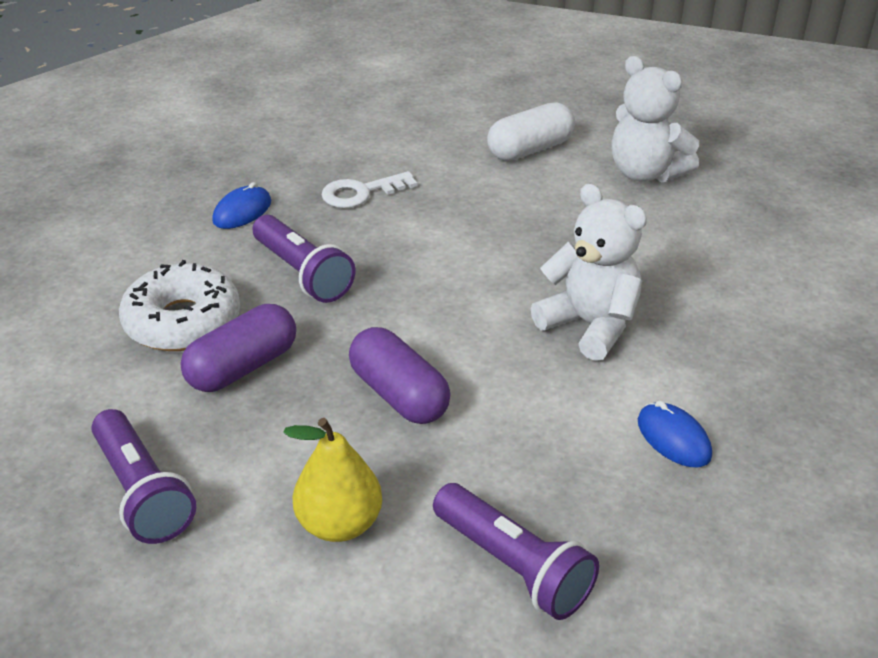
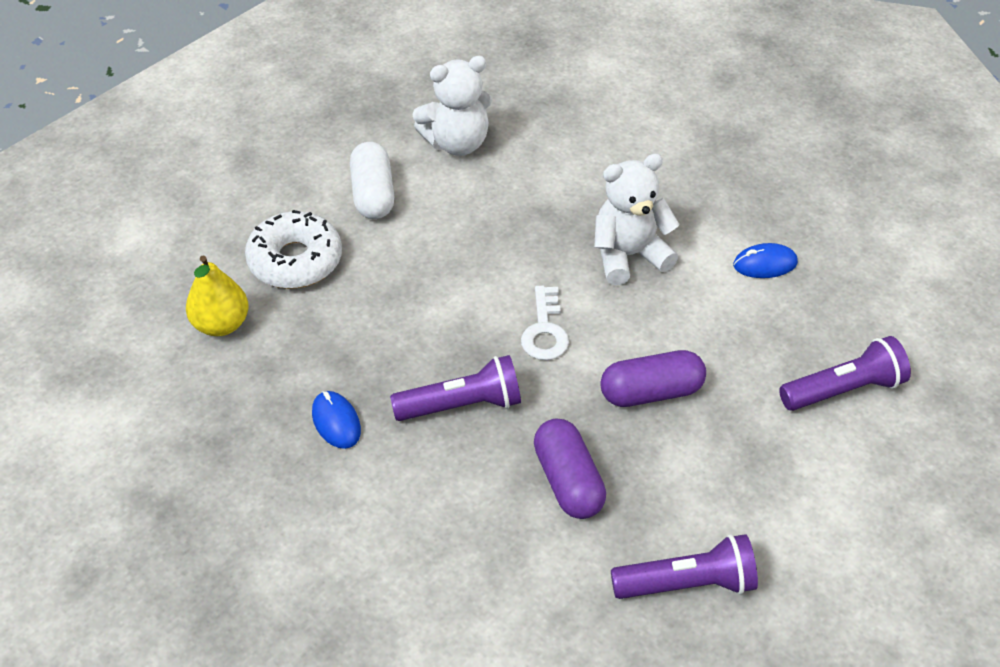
camera: 65 degrees left, 10 degrees up
(182, 321) = (483, 508): white donut -> white donut (295, 260)
(339, 524) = (770, 470): yellow pear -> yellow pear (221, 324)
(361, 193) = (363, 327): white key -> white key (545, 330)

